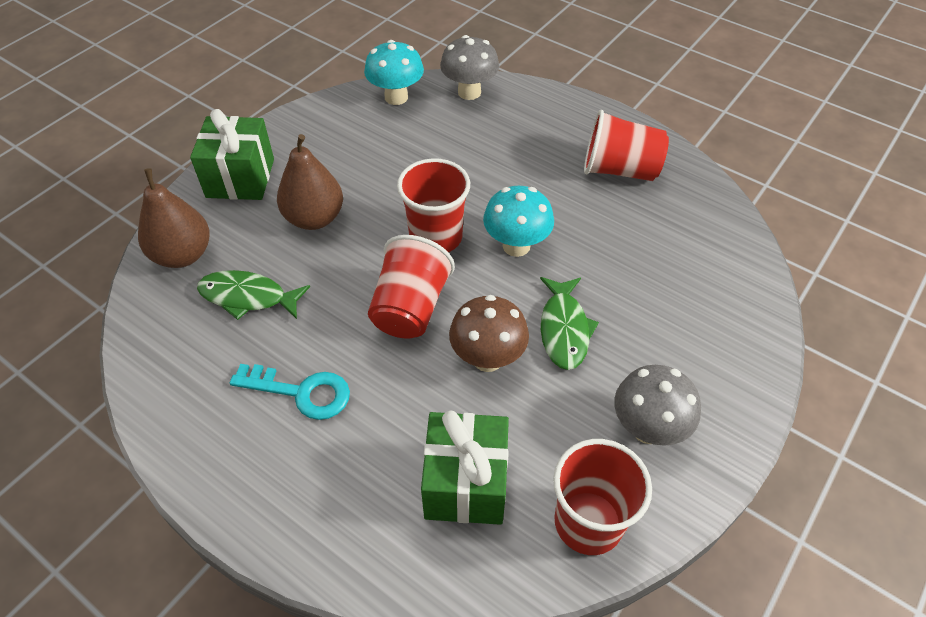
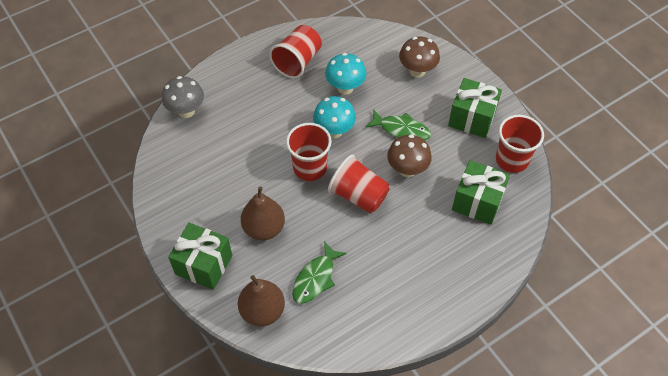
camera: 70 degrees left, 5 degrees up
(301, 392) = (397, 263): turquoise key -> none
(396, 97) = (168, 153): turquoise mushroom -> turquoise mushroom (345, 88)
(647, 429) = (472, 118): grey mushroom -> green gift
(701, 319) = (417, 71): none -> brown mushroom

